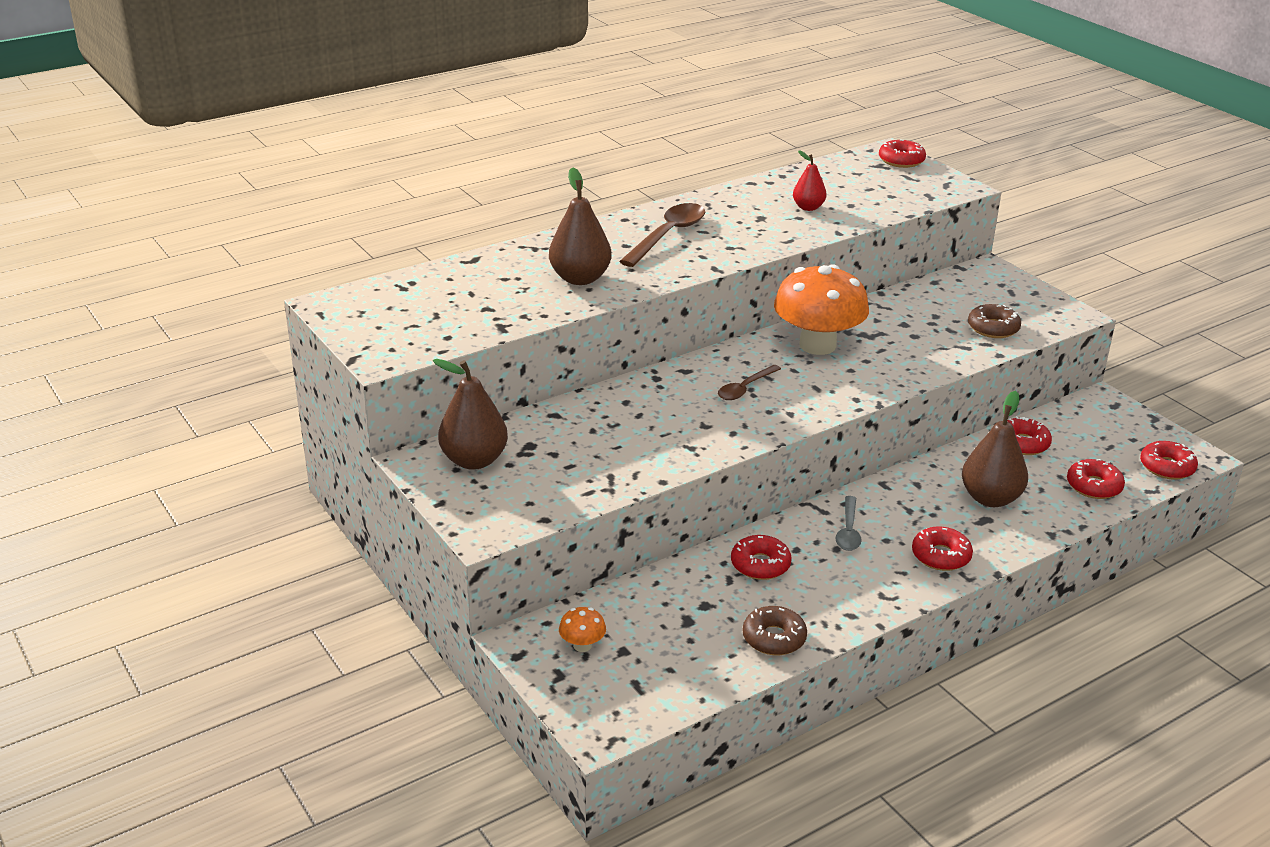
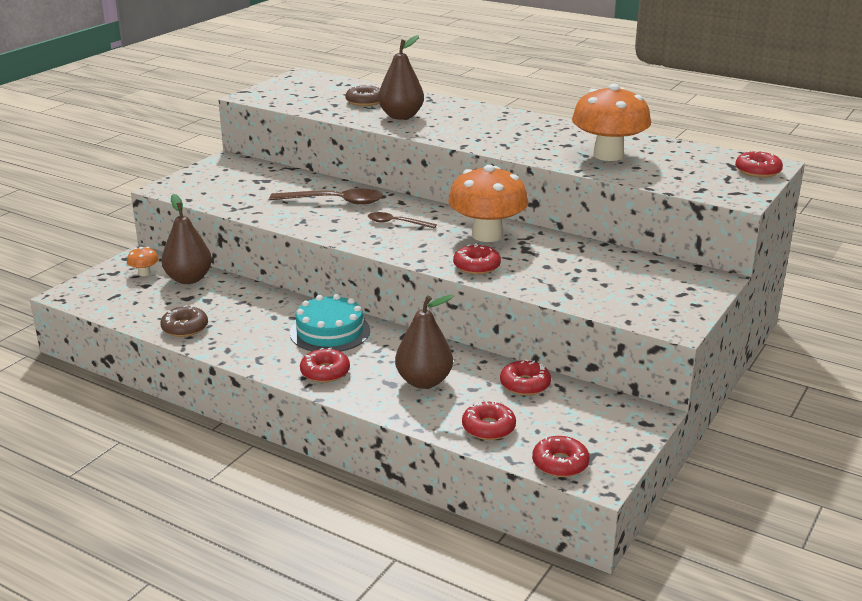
camera: 65 degrees right, 5 degrees down
(474, 460) = (237, 171): brown pear -> brown pear (189, 279)
(668, 236) = (496, 126): brown spoon -> brown spoon (334, 202)
(760, 565) = (264, 309): red donut -> red donut (476, 266)
(808, 207) = (608, 155): red pear -> orange mushroom
(848, 531) = (330, 332): grey spoon -> turquoise cake
(993, 328) = (600, 295): brown donut -> brown donut (365, 102)

